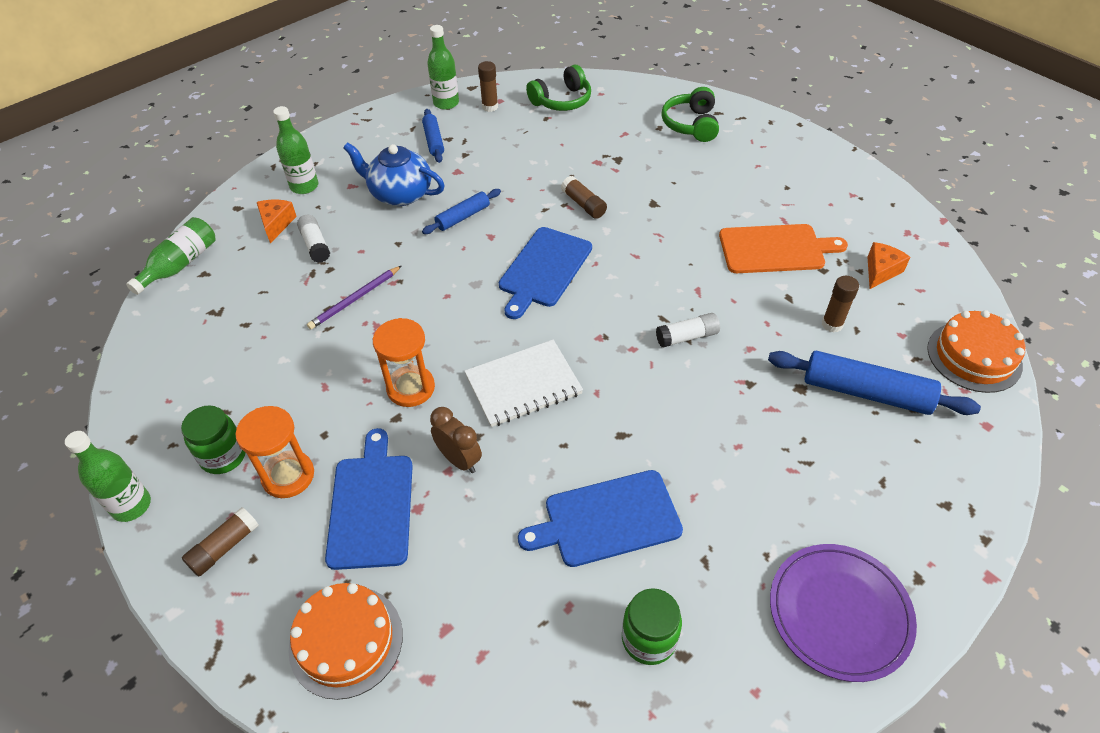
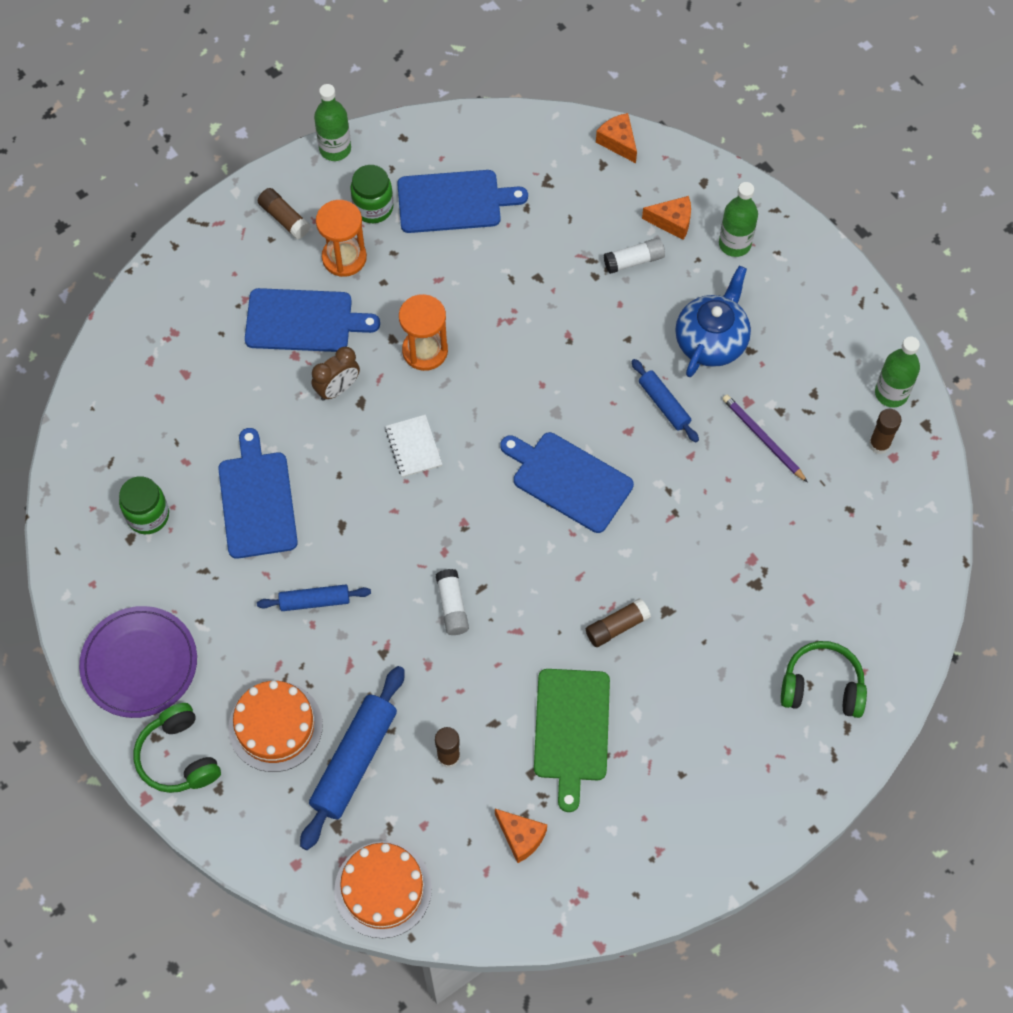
camera: 95 degrees right, 15 degrees up
(180, 265) = (618, 142): green bottle -> orange cheese
(227, 383) = (453, 201): none -> blue cutting board
(346, 641) = (190, 307): orange cake -> orange cake (275, 726)
(355, 299) = (547, 300): purple pencil -> purple pencil (762, 438)
(433, 141) = (810, 377): blue rolling pin -> blue rolling pin (315, 601)
(523, 385) = (413, 447): white notebook -> white notebook, size x0.61
(561, 100) = (888, 533): green headphones -> green headphones (179, 756)
(583, 204) = (672, 533): brown glue stick -> brown glue stick (617, 626)
(775, 249) = (571, 729): orange cutting board -> green cutting board

